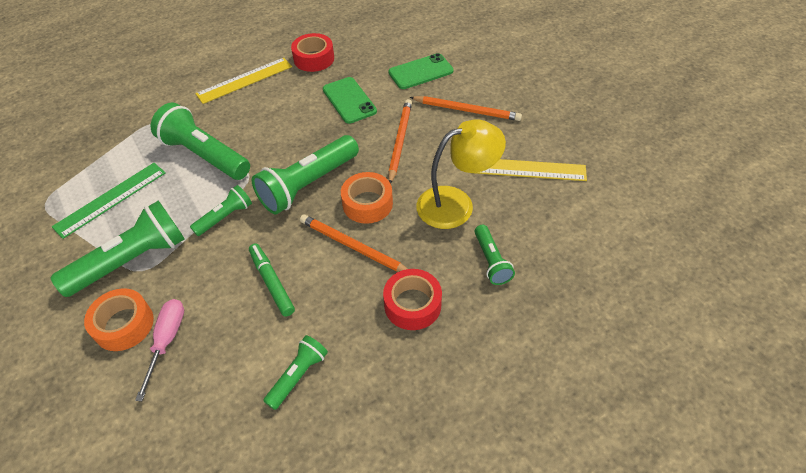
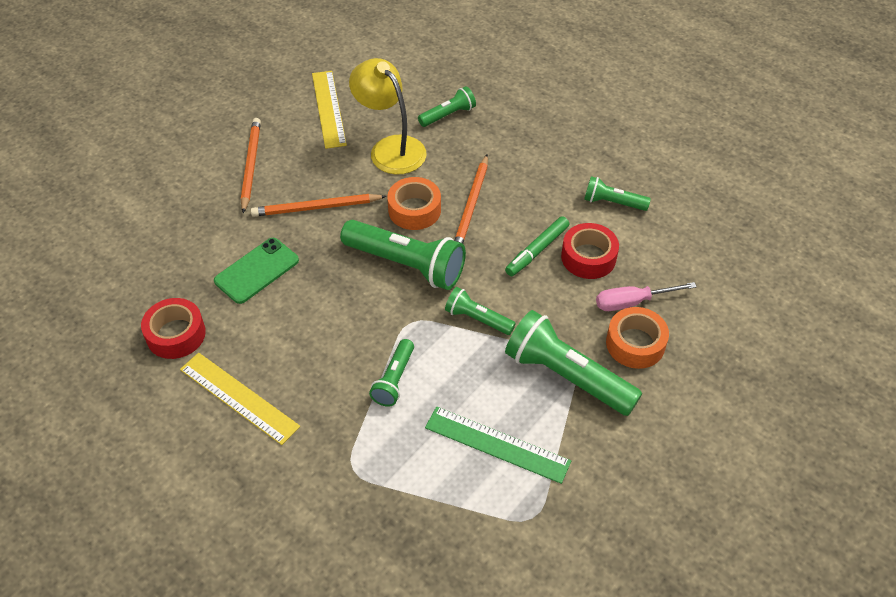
camera: 110 degrees left, 0 degrees up
(205, 155) = (394, 379): green flashlight -> green flashlight, size x0.54
(412, 305) = (514, 152): red tape -> red tape (588, 257)
(420, 72) = (187, 218): green phone -> none

